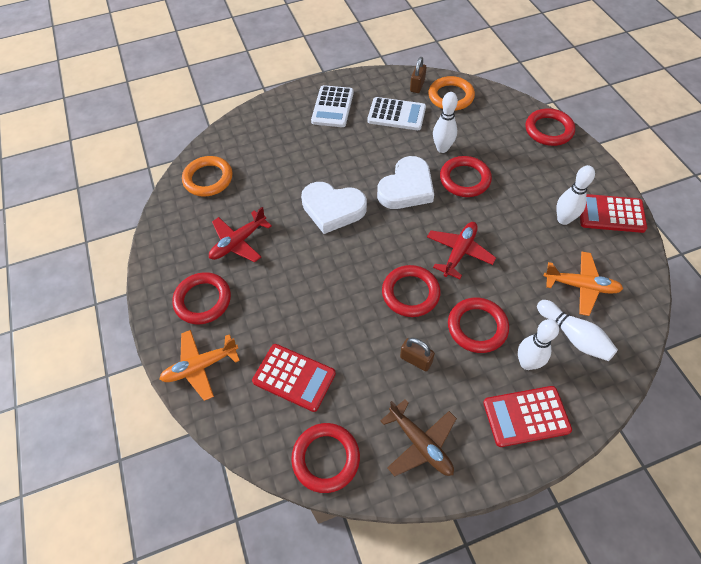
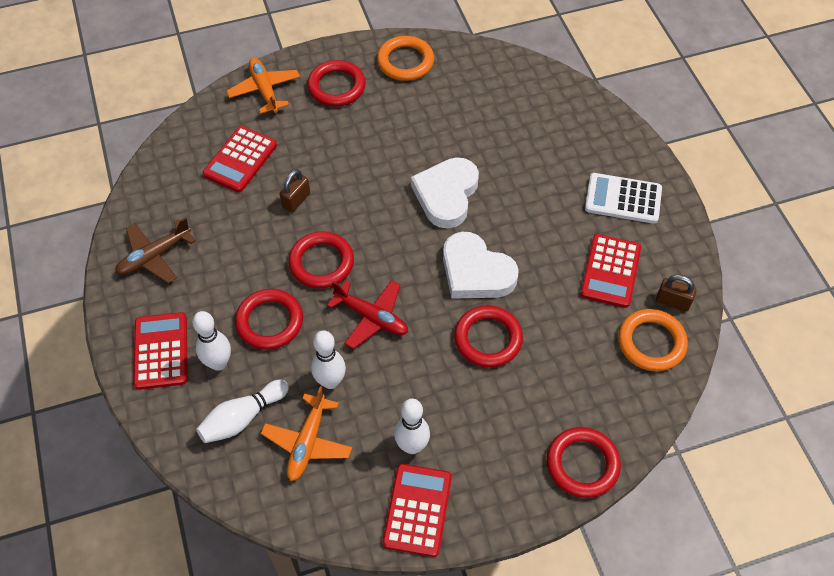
camera: 90 degrees right, 0 degrees up
(208, 179) = (498, 80): orange ring -> orange ring (405, 61)
(238, 242) = (405, 111): red plane -> none
(326, 458) = (158, 183): red ring -> none
(396, 114) = (610, 271): white calculator -> red calculator
(416, 360) = (241, 260): brown padlock -> brown padlock (296, 200)
(442, 148) = (544, 319): white bowling pin -> white bowling pin (330, 381)

